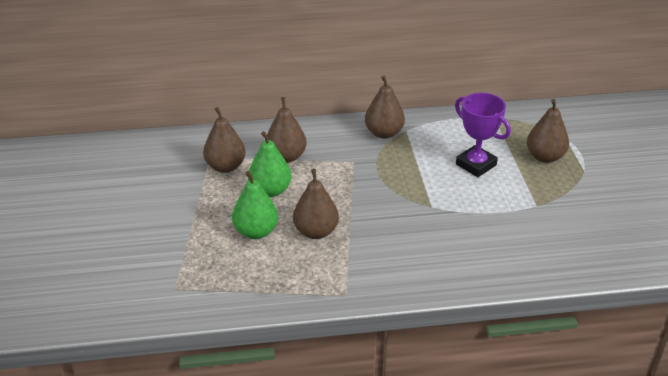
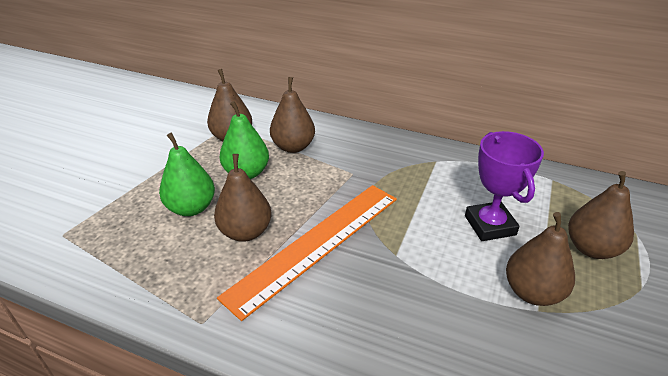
camera: 30 degrees right, 0 degrees up
(373, 220) = (316, 244): none -> orange ruler
(384, 133) = (410, 156): brown pear -> brown pear (532, 292)

